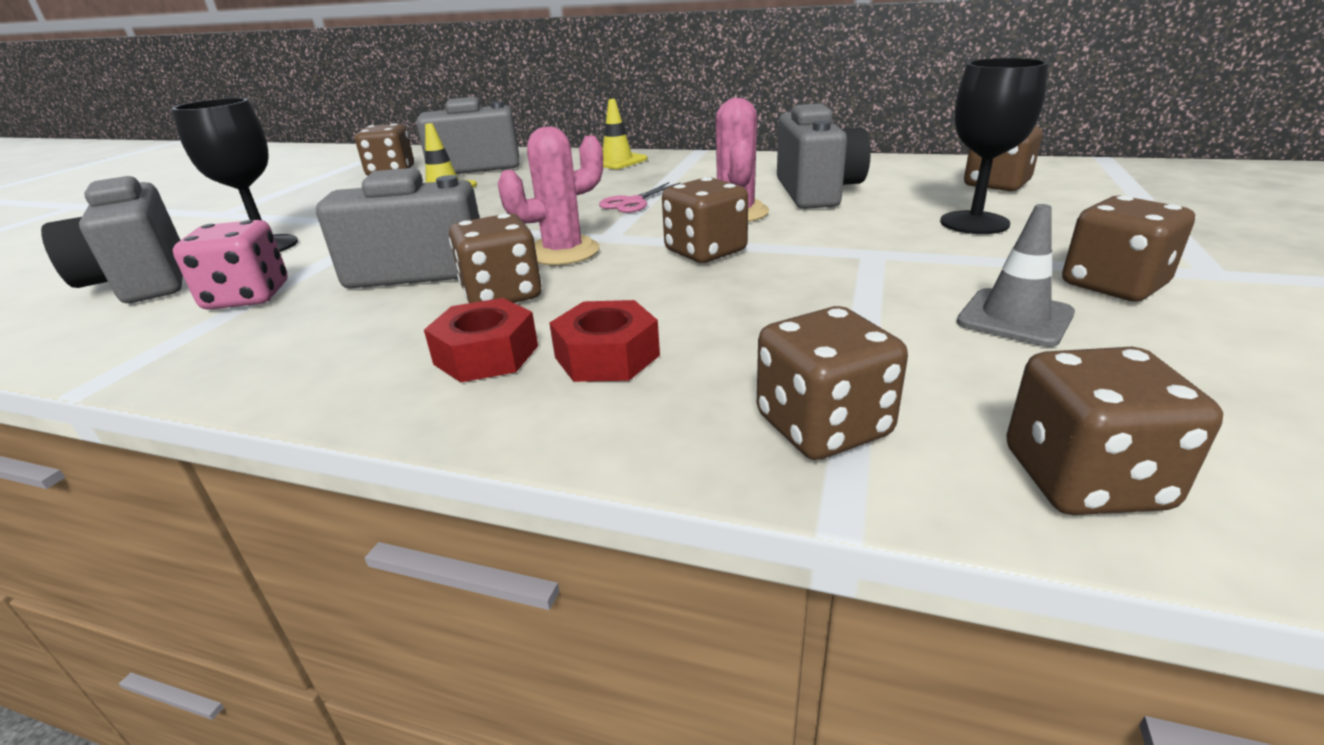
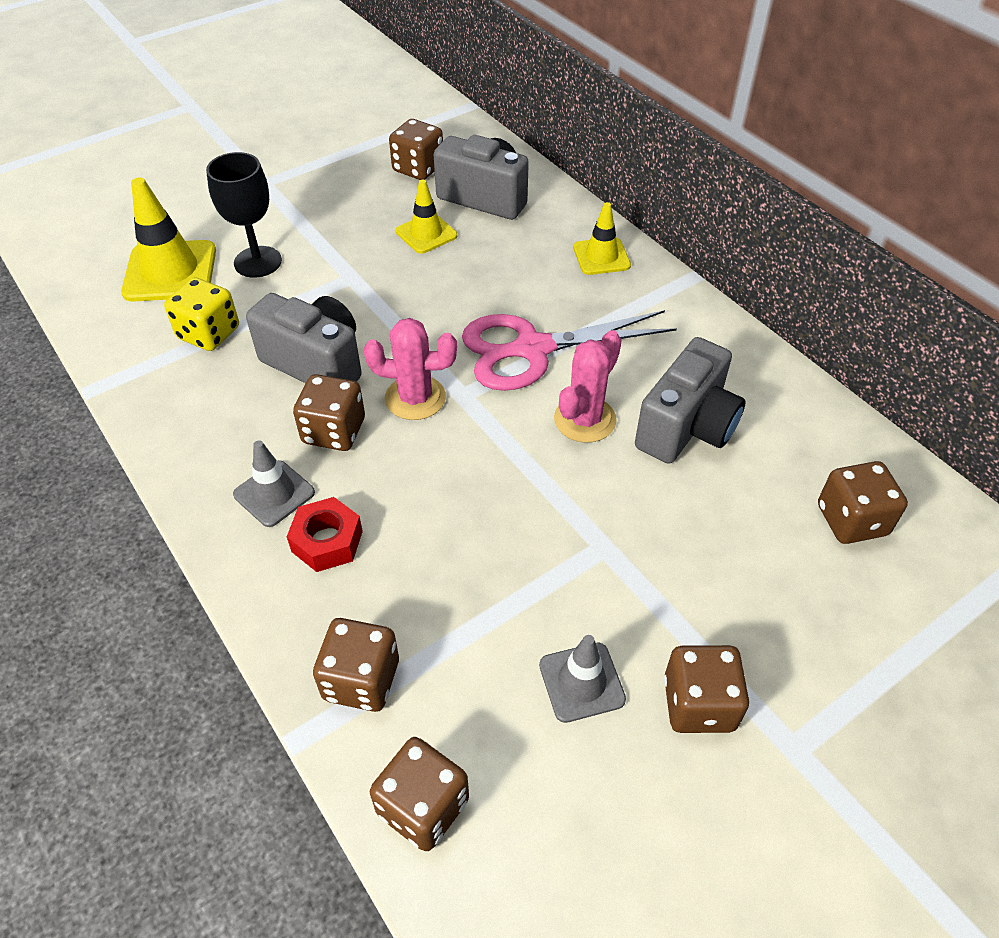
camera: 35 degrees right, 20 degrees up
(142, 282) = (170, 271): grey camera -> yellow traffic cone
(247, 297) = (209, 333): pink dice -> yellow dice
(486, 355) = (274, 493): red nut -> grey traffic cone
(632, 202) = (533, 349): pink scissors -> pink scissors, size x2.21
(705, 251) = (500, 463): brown dice -> none
(974, 223) = (735, 562): black goblet -> none

